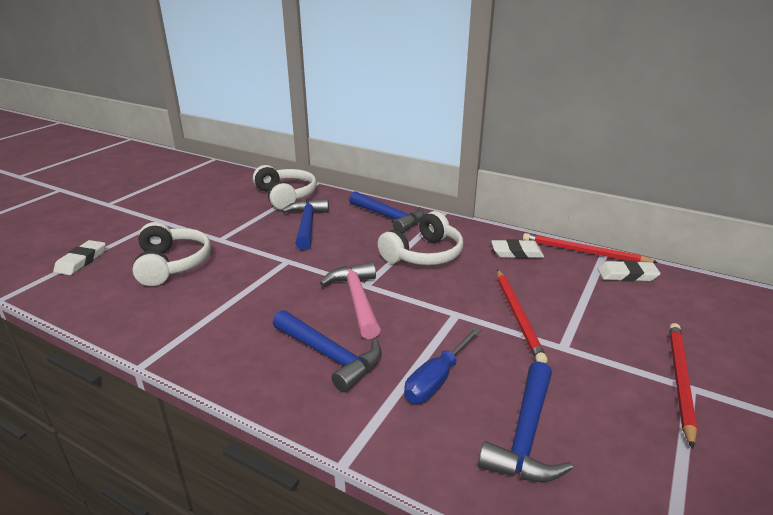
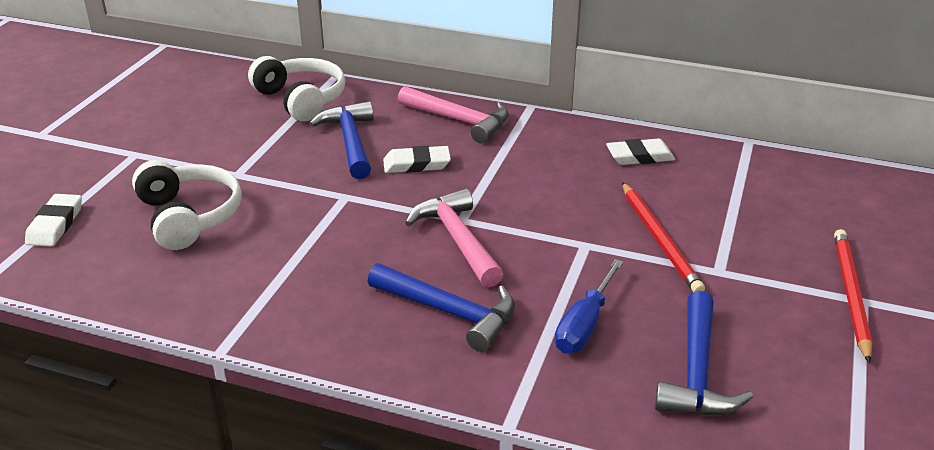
camera: 10 degrees left, 5 degrees up
(389, 217) = (459, 120): blue hammer -> pink hammer
(424, 254) = (522, 170): white headphones -> none
(583, 252) = (722, 148): red pencil -> none
(627, 275) = (779, 174): white eraser -> white eraser (416, 164)

